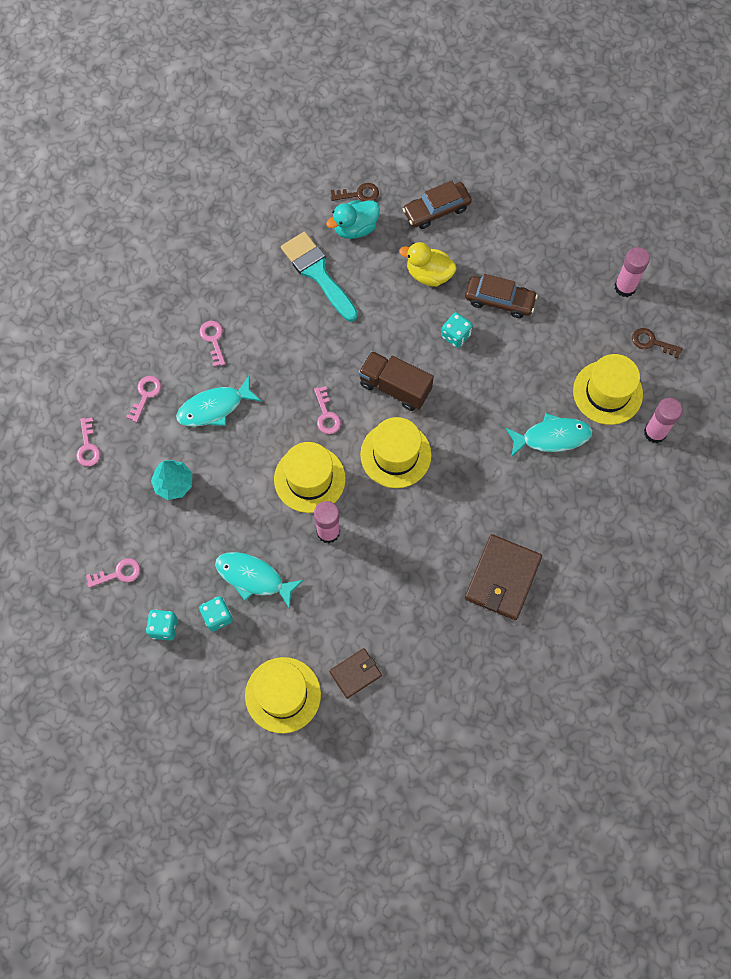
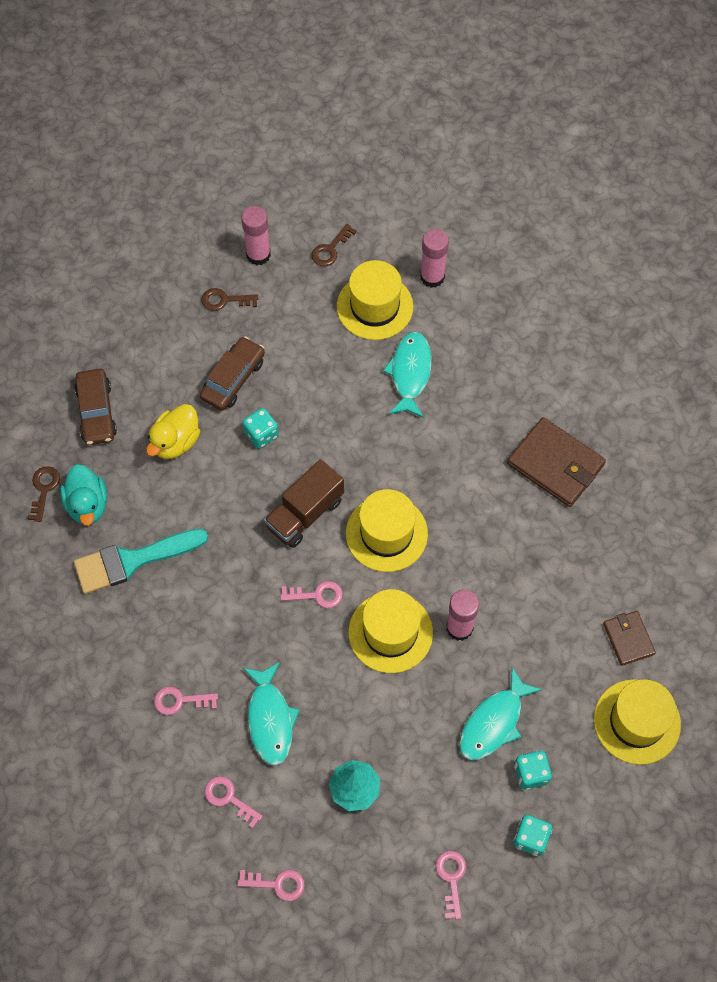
camera: 75 degrees left, 5 degrees down
(571, 273) = (224, 300): none -> brown key

